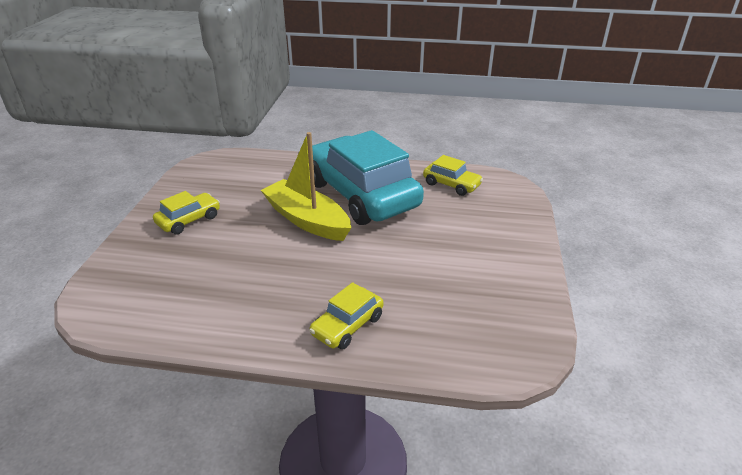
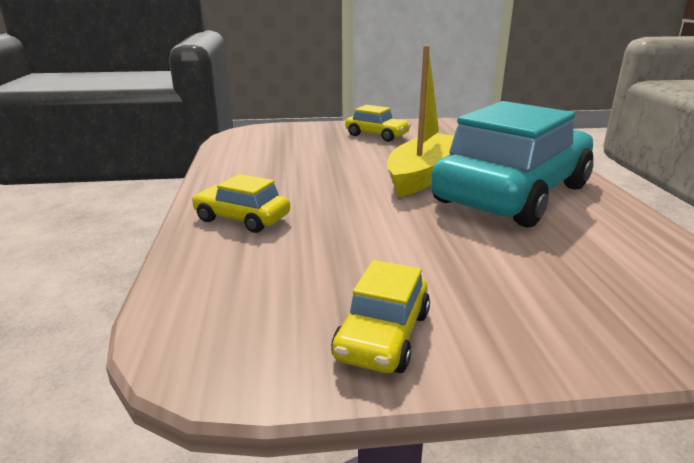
camera: 75 degrees right, 10 degrees down
(451, 184) = (636, 254): yellow car -> yellow car (382, 335)

